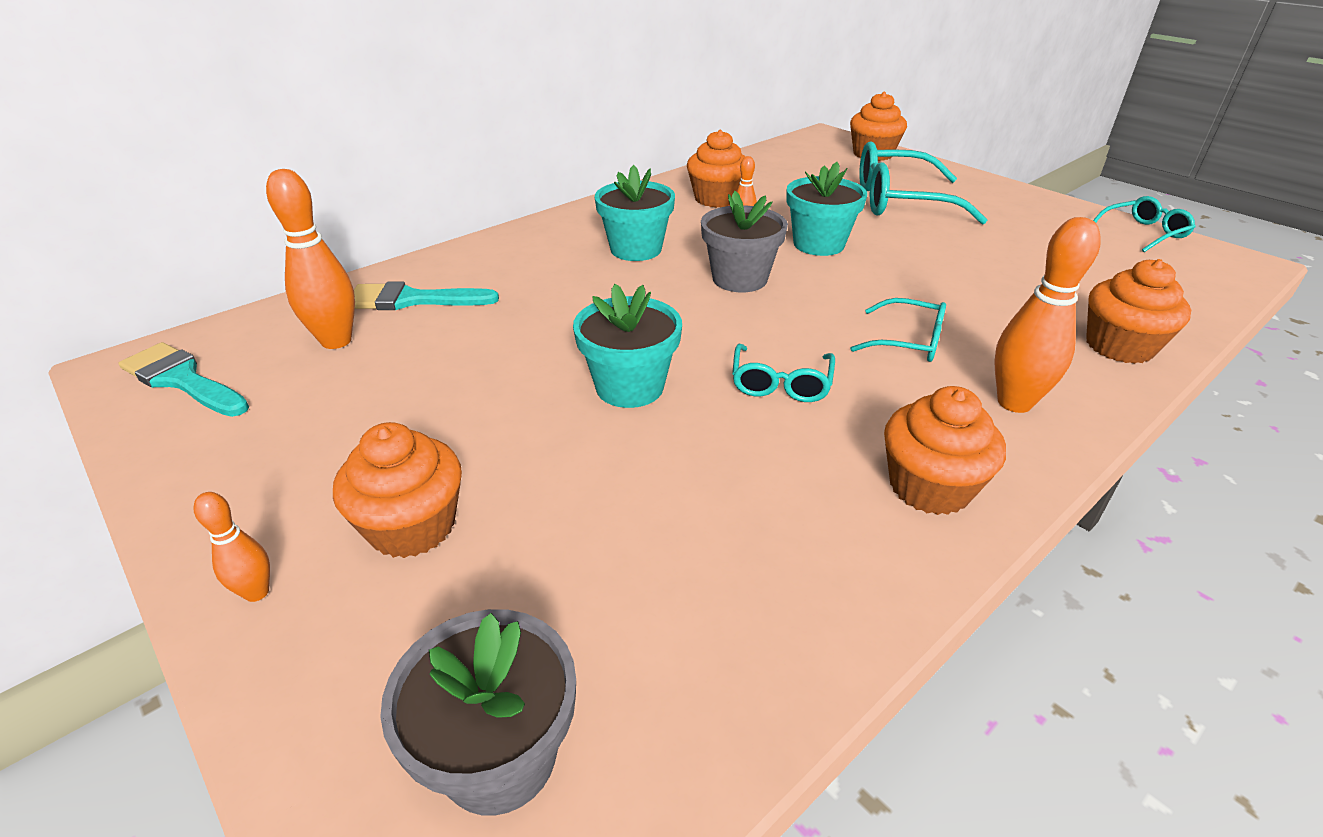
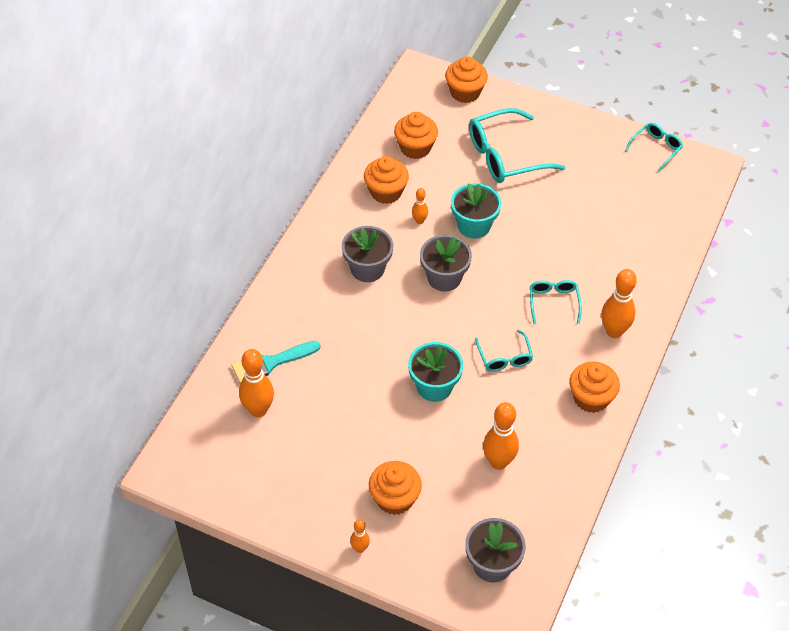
camera: 25 degrees left, 15 degrees up
(182, 380) = (205, 466): turquoise brush -> none
(636, 249) = (367, 269): turquoise flower pot -> grey flower pot
(667, 534) = (498, 462): none -> orange bowling pin
(908, 341) = (553, 302): turquoise glasses -> turquoise glasses turned 90 degrees counterclockwise
(1119, 346) = (654, 270): orange cupcake -> orange cupcake (415, 147)

